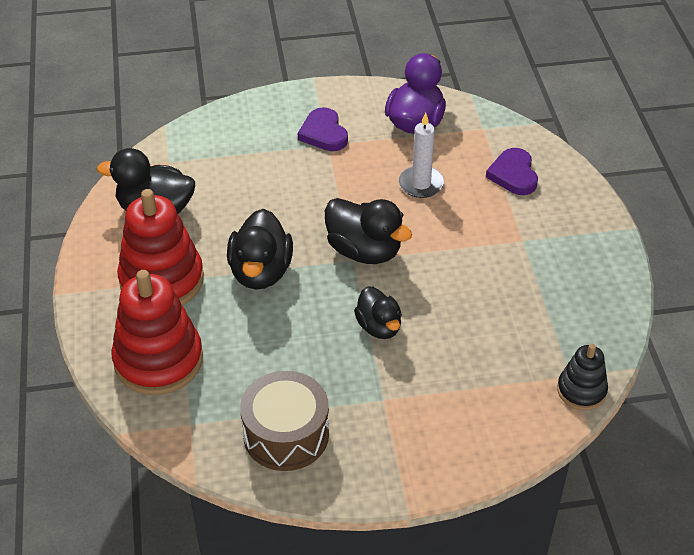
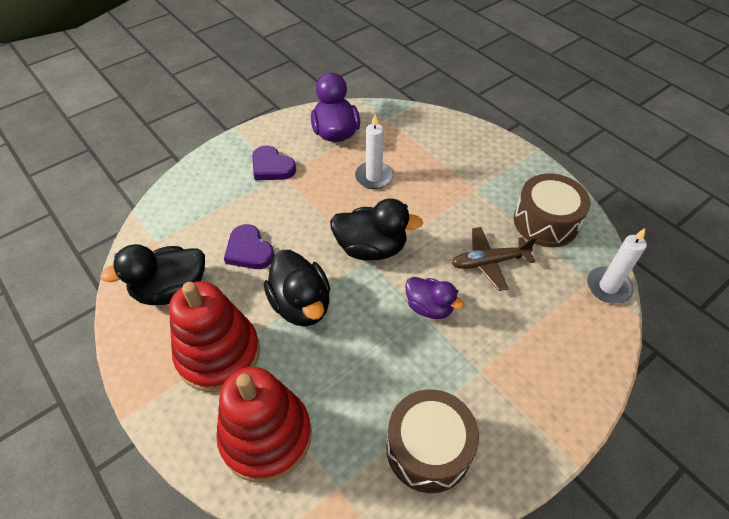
camera: 30 degrees left, 5 degrees up
(379, 327) = (429, 307): black duck -> purple duck
(473, 314) = (489, 262): none -> brown plane
(513, 174) = (432, 144): purple heart -> purple heart (249, 250)
(571, 303) = (545, 222): none -> brown drum
(581, 390) = (608, 287): black stacking toy -> white candle

